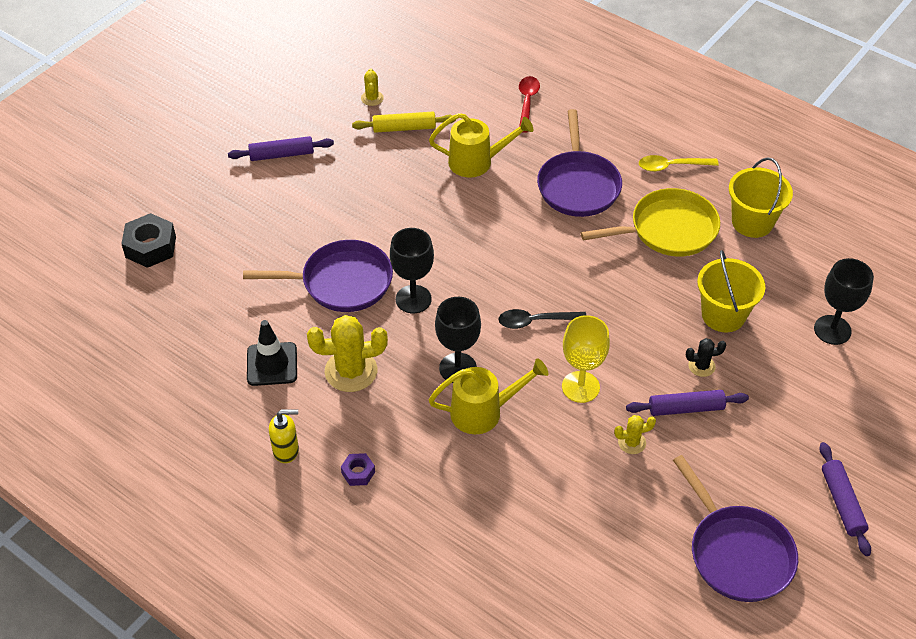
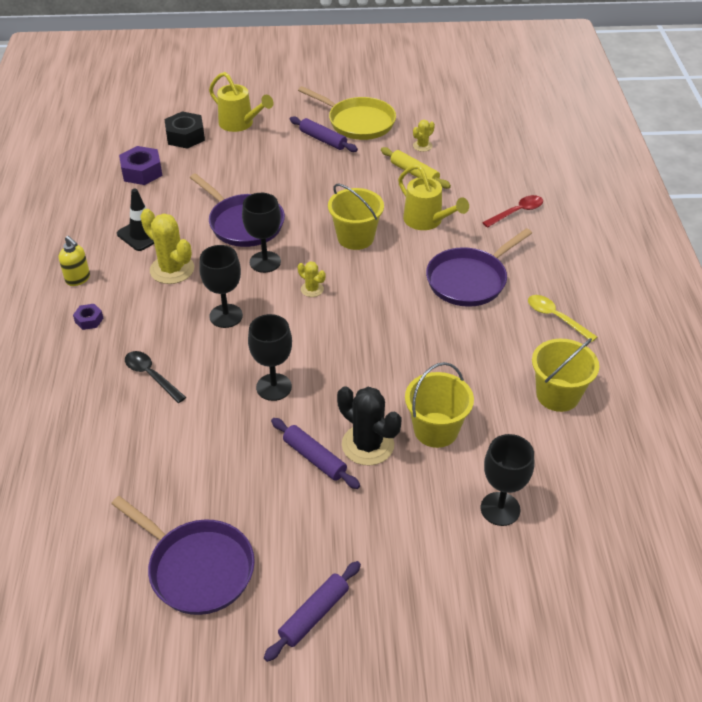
camera: 50 degrees right, 5 degrees down
(169, 312) = (142, 172): none -> purple nut
(447, 220) = (355, 238): none -> yellow bucket
(484, 412) = (199, 350): yellow watering can -> yellow watering can (240, 124)
(535, 321) = (311, 330): black spoon -> black spoon (151, 376)
(580, 387) = (274, 387): yellow goblet -> black goblet
(632, 442) = (248, 444): yellow cactus -> yellow cactus (312, 289)
(668, 230) = (486, 351): yellow pan -> yellow pan (358, 122)
(701, 366) = (368, 445): black cactus -> black cactus, size x1.96
(737, 553) = (197, 568): purple pan -> purple pan turned 75 degrees counterclockwise

